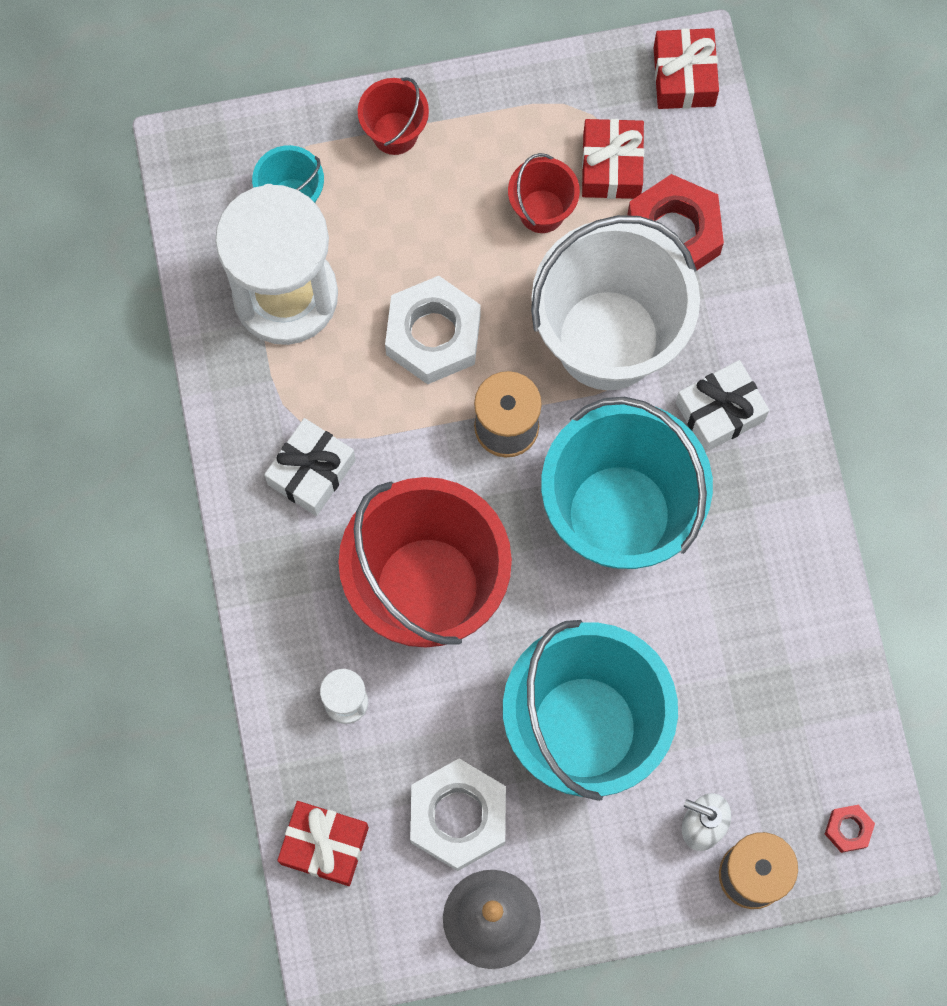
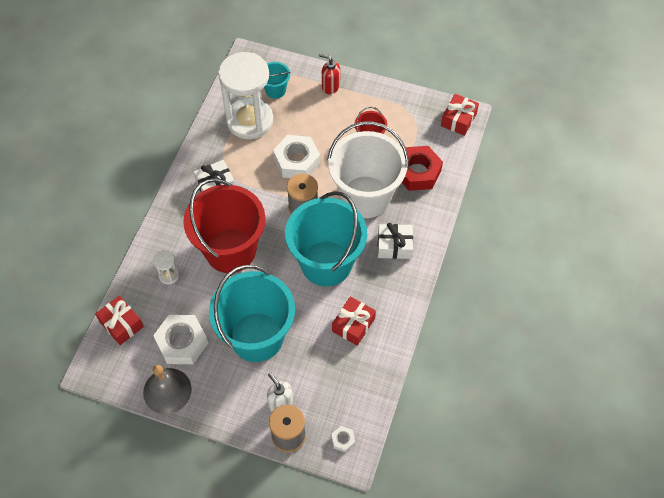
camera: 30 degrees right, 15 degrees down
(395, 133) = (330, 86): red bucket -> red soap dispenser
(611, 166) = (408, 137): red gift -> red gift (353, 325)
(848, 829) = (343, 440): red nut -> white nut

